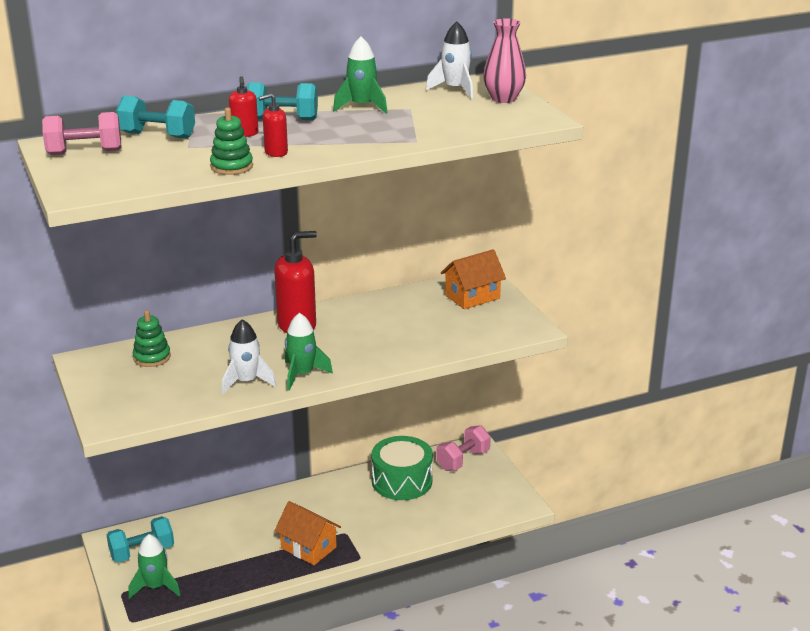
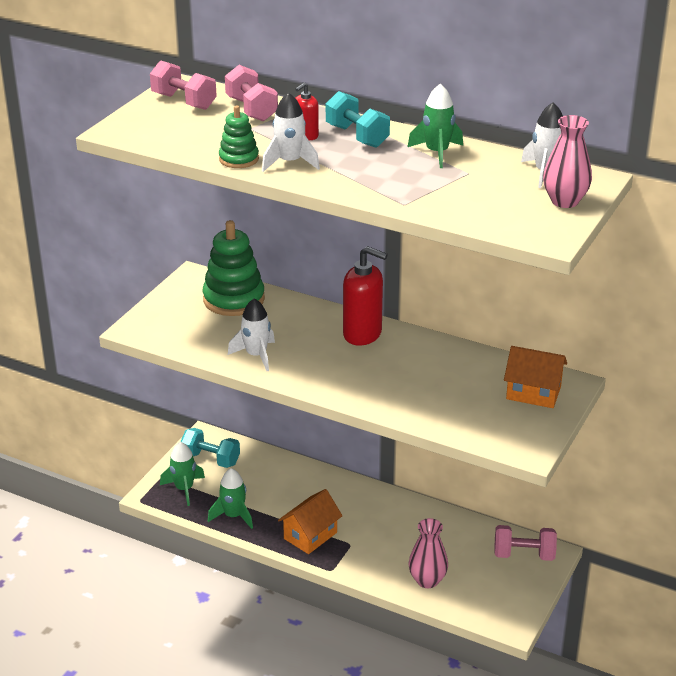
camera: 50 degrees right, 5 degrees up
(152, 357) = (234, 299): green stacking toy -> green stacking toy, size x1.81
(157, 135) = (251, 109): turquoise dumbbell -> pink dumbbell
(276, 152) = (290, 162): red soap dispenser -> white rocket
(302, 375) = (298, 374): green rocket -> green rocket (233, 516)
(308, 547) = (310, 535): orange house -> orange house turned 45 degrees clockwise
(402, 481) = (450, 536): green drum -> none
(432, 517) = (427, 580): none -> pink vase

